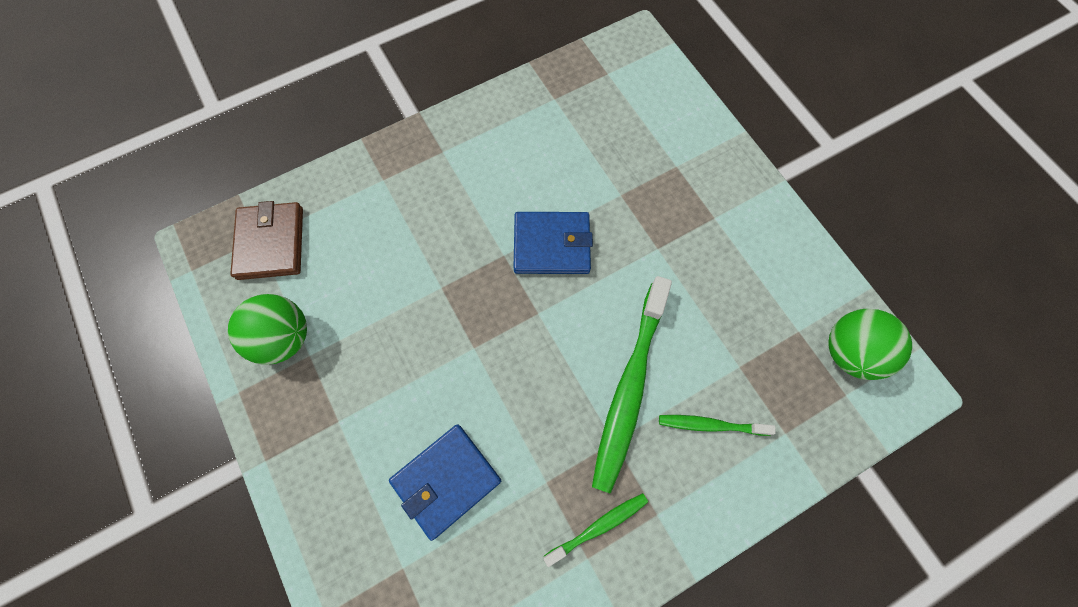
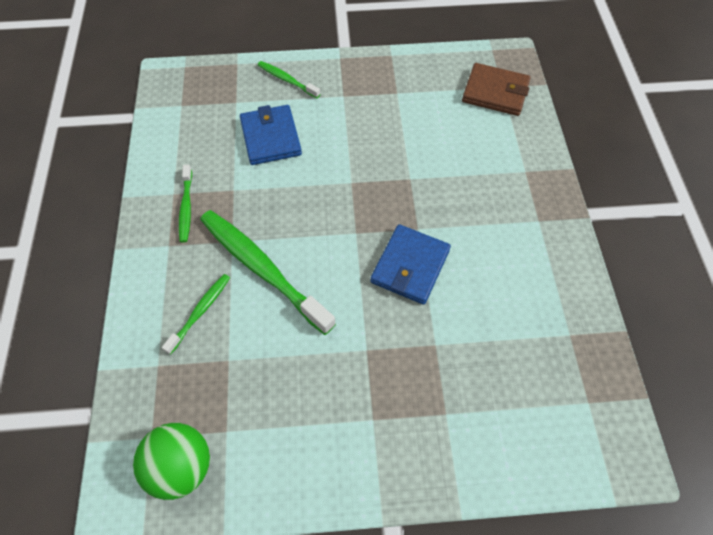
camera: 115 degrees right, 10 degrees down
(284, 337) = (416, 83): green ball -> none
(334, 515) = (287, 80): none -> green toothbrush

